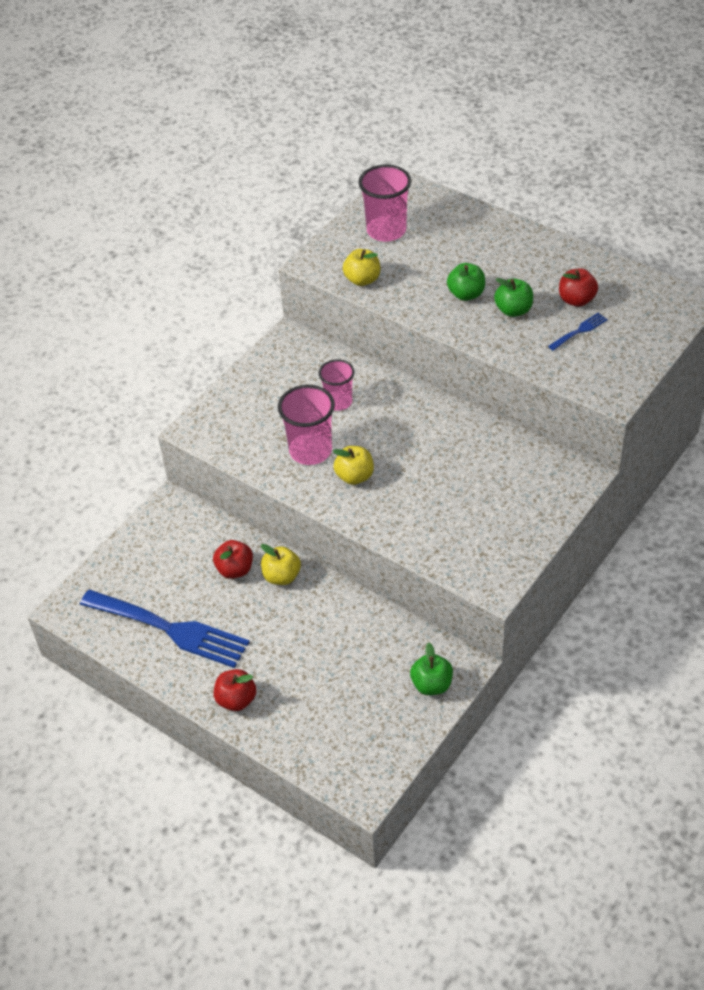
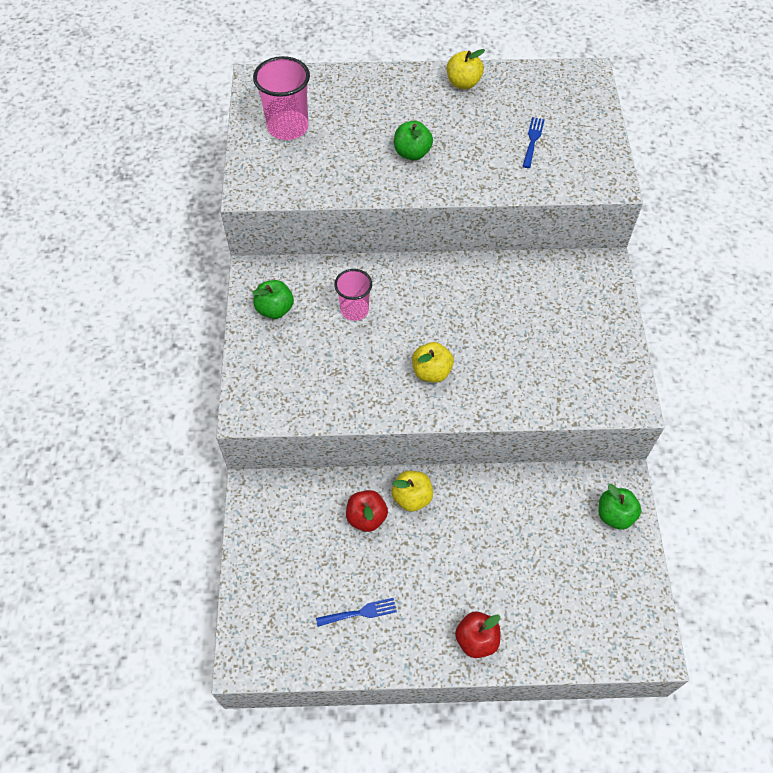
camera: 40 degrees left, 10 degrees up
(170, 629) = (360, 612): blue fork -> blue fork, size x0.41
(310, 451) = (372, 370): pink cup -> none
(362, 280) = (310, 184): yellow apple -> yellow apple (463, 83)
(513, 310) = (464, 148): green apple -> green apple (275, 309)
(576, 300) = (504, 114): red apple -> none

